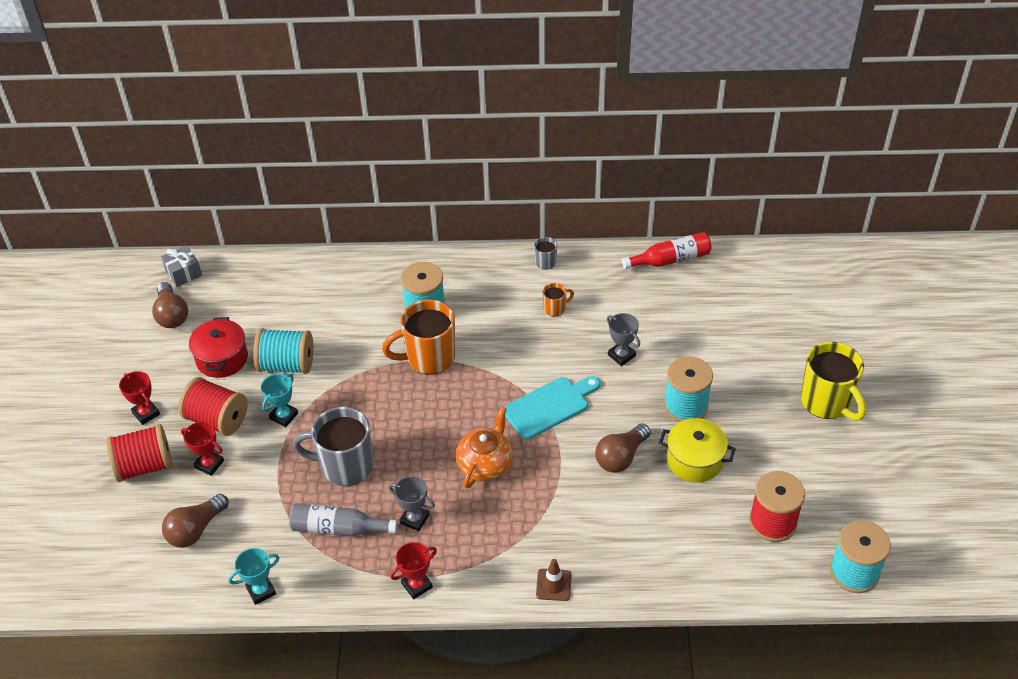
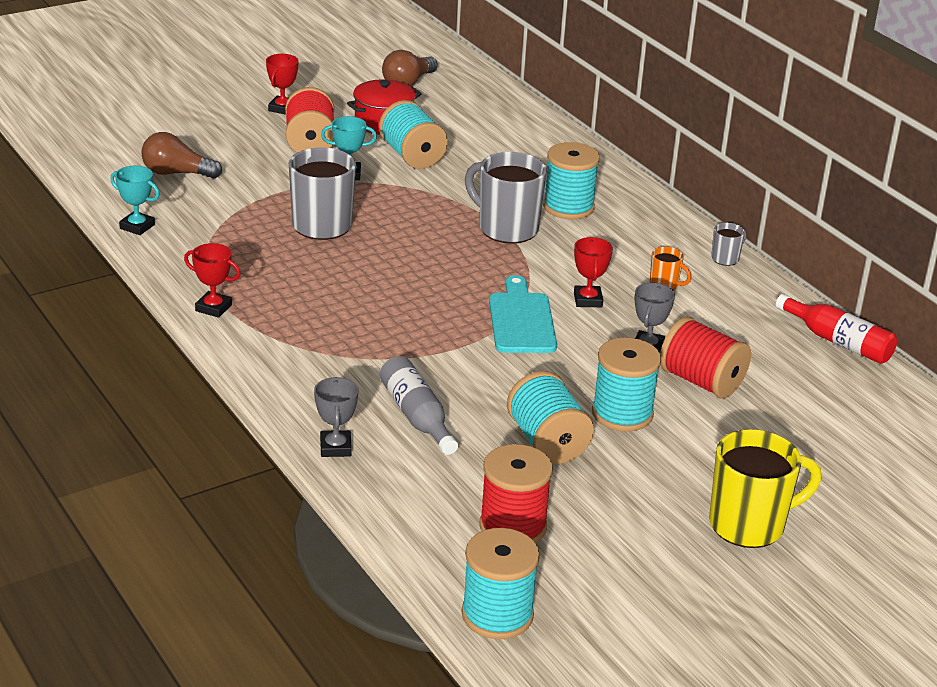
camera: 55 degrees right, 15 degrees down
(145, 466) = (224, 127): red spool -> red spool (701, 381)
(184, 273) = (464, 72): grey gift -> none
(209, 464) = (255, 156): red trophy -> red trophy (588, 300)
(338, 528) = (243, 244): grey bottle -> grey bottle (417, 416)
(414, 519) = (292, 282): grey trophy -> grey trophy (335, 447)
(429, 358) = (506, 228): orange mug -> grey mug
(485, 463) = (402, 303): orange teapot -> none
(549, 406) = (521, 320): turquoise cutting board -> turquoise cutting board turned 120 degrees counterclockwise
(553, 585) = (284, 391): brown traffic cone -> none
(621, 457) = (499, 388): brown light bulb -> none
(694, 460) = (547, 442): yellow pot -> turquoise spool
(827, 402) = (749, 525): yellow mug -> yellow mug turned 135 degrees counterclockwise

